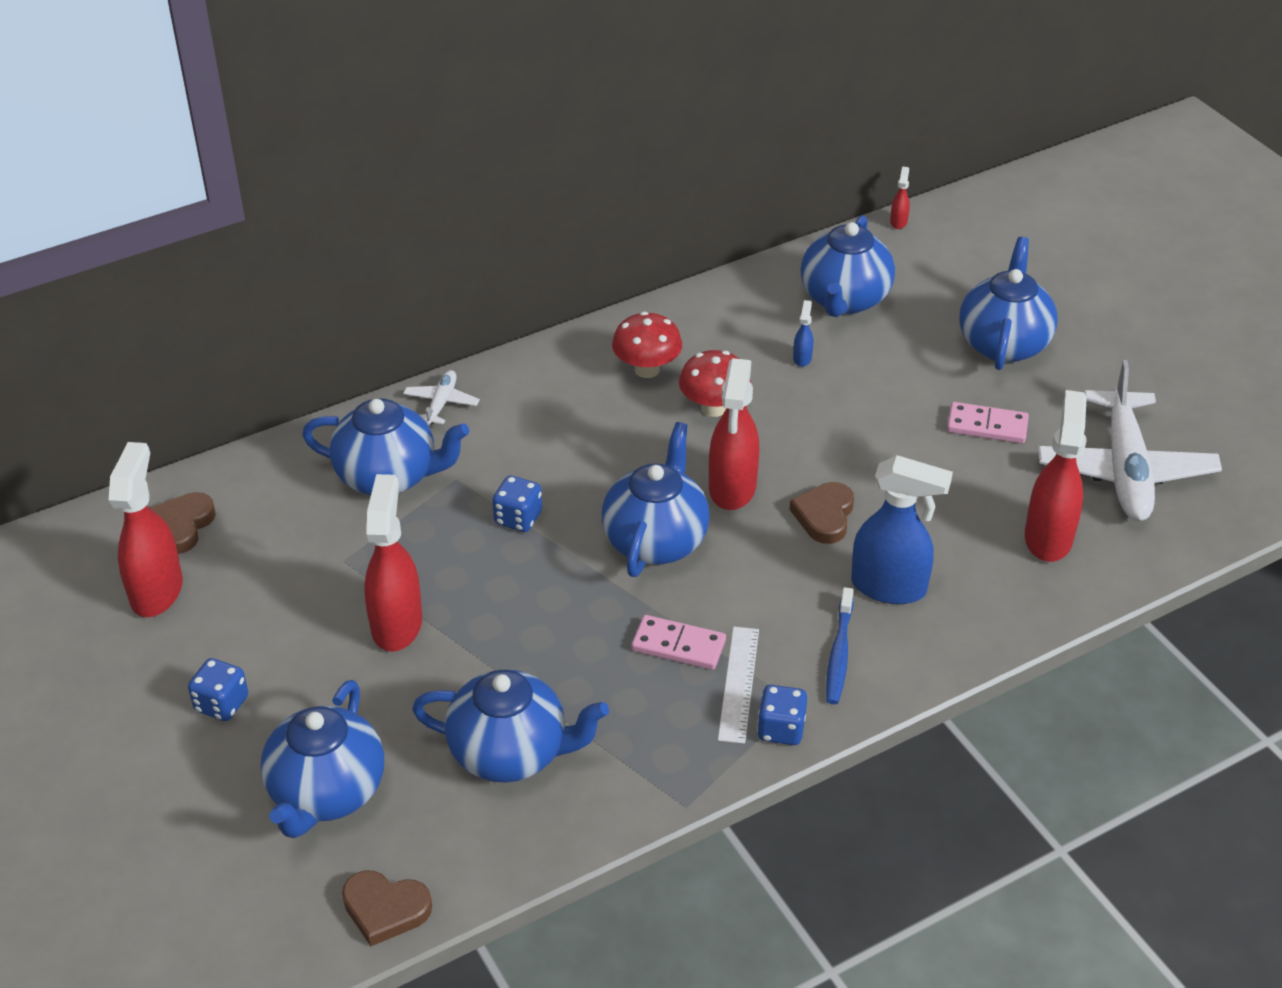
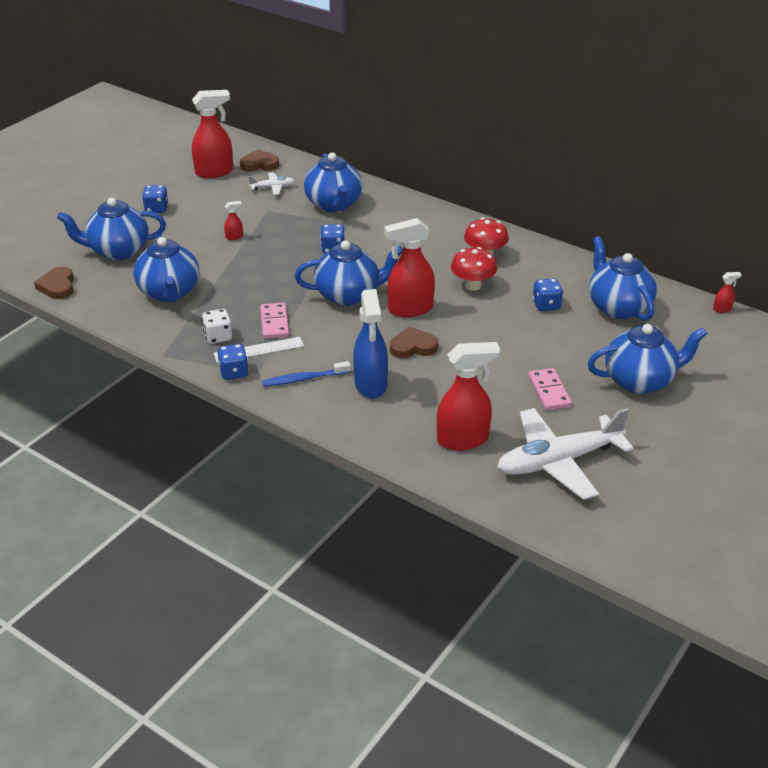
camera: 65 degrees right, 5 degrees down
(397, 624) = (234, 237): red spray bottle -> red spray bottle, size x0.42
(441, 403) = (400, 203): white plane -> white plane (273, 187)
(676, 723) = (218, 336): none -> white dice
(802, 358) = (546, 305): blue spray bottle -> blue dice
(844, 300) = (618, 307): blue teapot -> blue teapot turned 75 degrees clockwise

